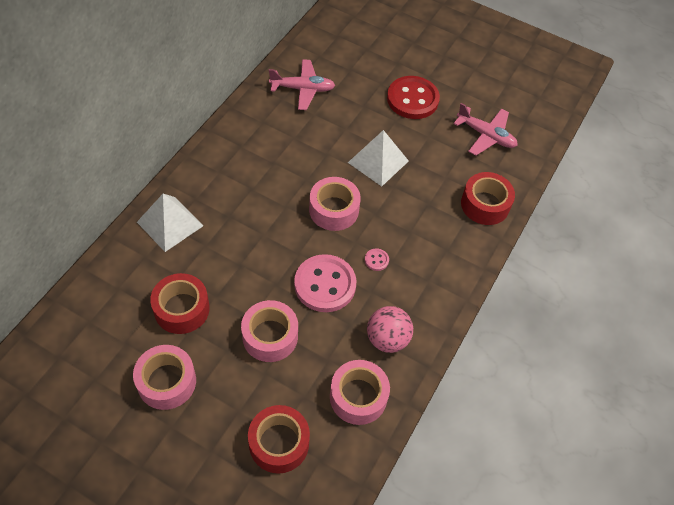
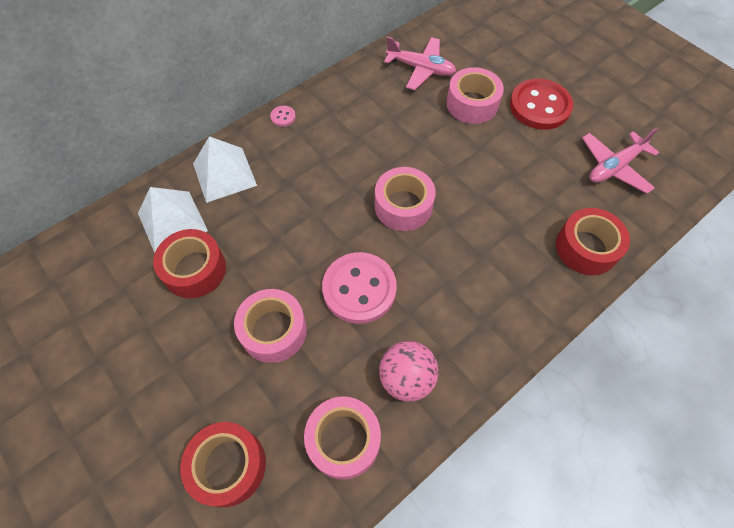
camera: 25 degrees right, 5 degrees up
(167, 382) = (142, 347): pink tape -> pink tape (472, 104)
(376, 260) = (430, 277): pink button -> pink button (283, 117)
(378, 161) = (474, 165): white pyramid -> white pyramid (172, 222)
(486, 135) = (614, 167): pink plane -> pink plane turned 90 degrees clockwise

